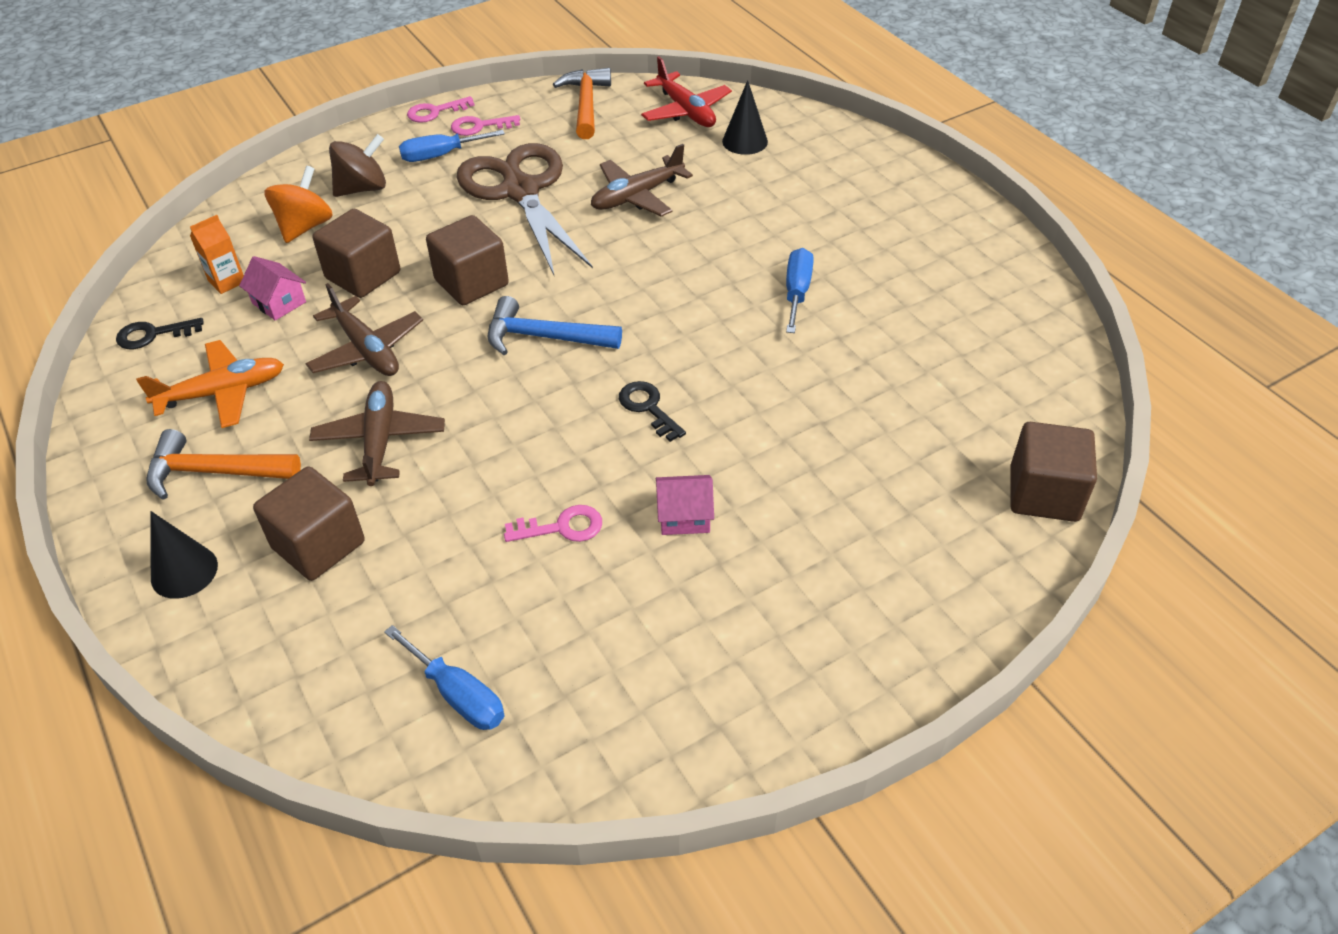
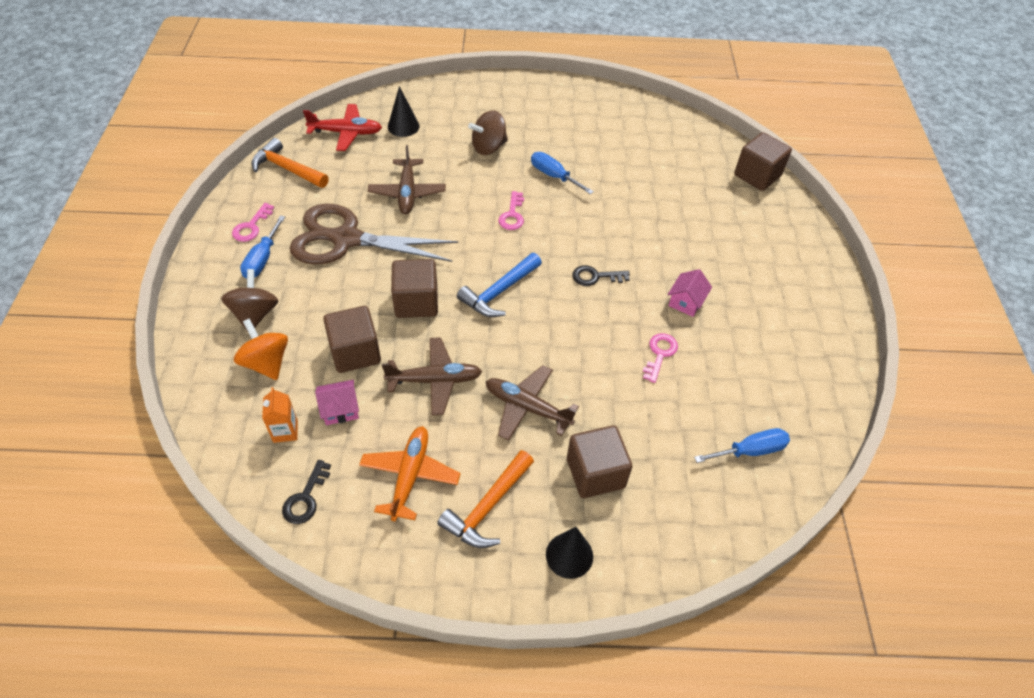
camera: 60 degrees left, 5 degrees up
(435, 112) = (206, 240): pink key -> pink key (512, 215)
(786, 217) = (489, 147): none -> brown spinning top

